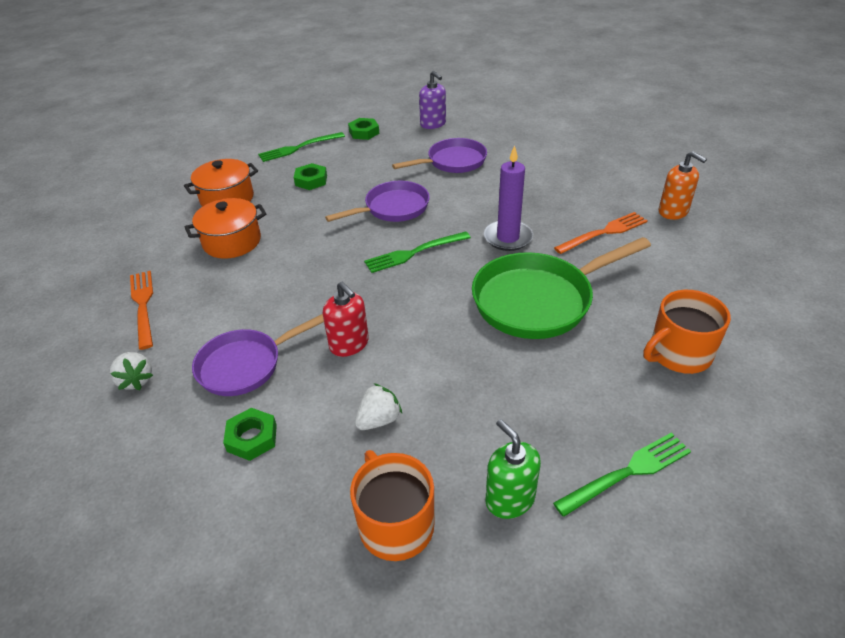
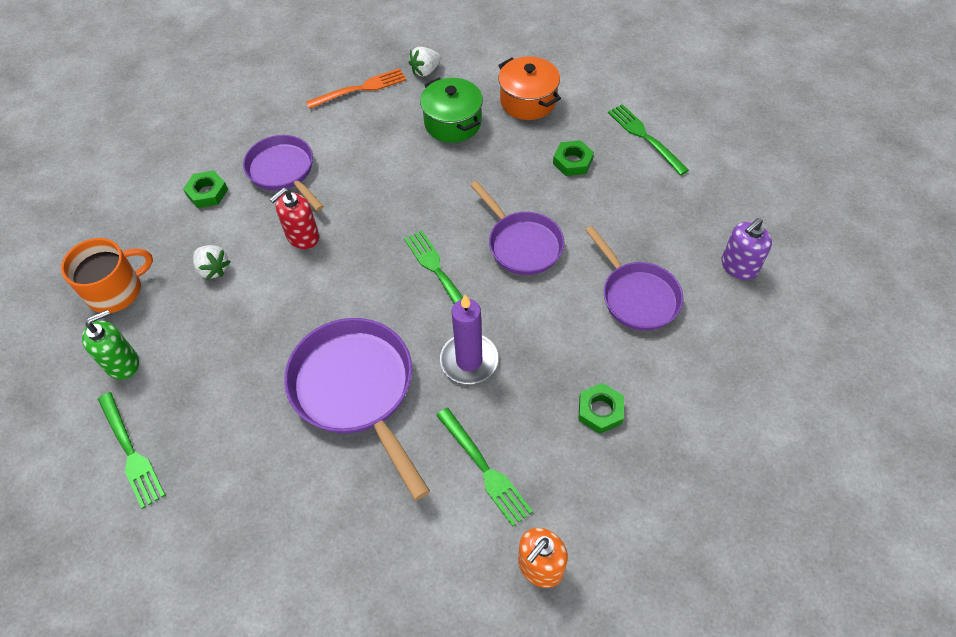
camera: 85 degrees right, 15 degrees up
(136, 380) = (274, 111): white strawberry -> white strawberry (425, 71)
(232, 242) = (452, 123): orange pot -> green pot
(364, 132) = (697, 193): green nut -> green nut (600, 411)
(539, 300) = (356, 390): green pan -> purple pan
(604, 232) = (485, 469): orange fork -> green fork
(678, 354) = (265, 521): orange mug -> none

